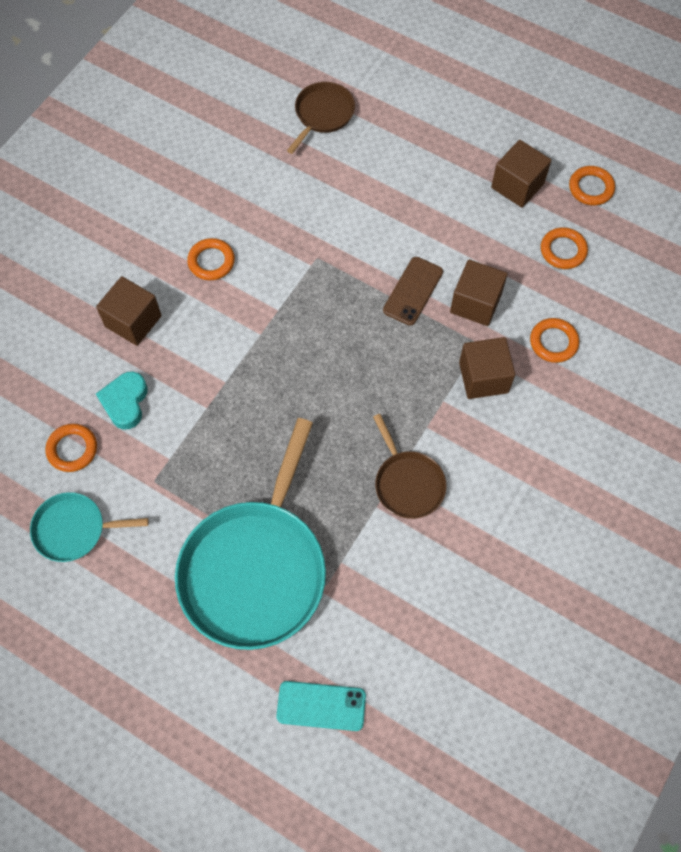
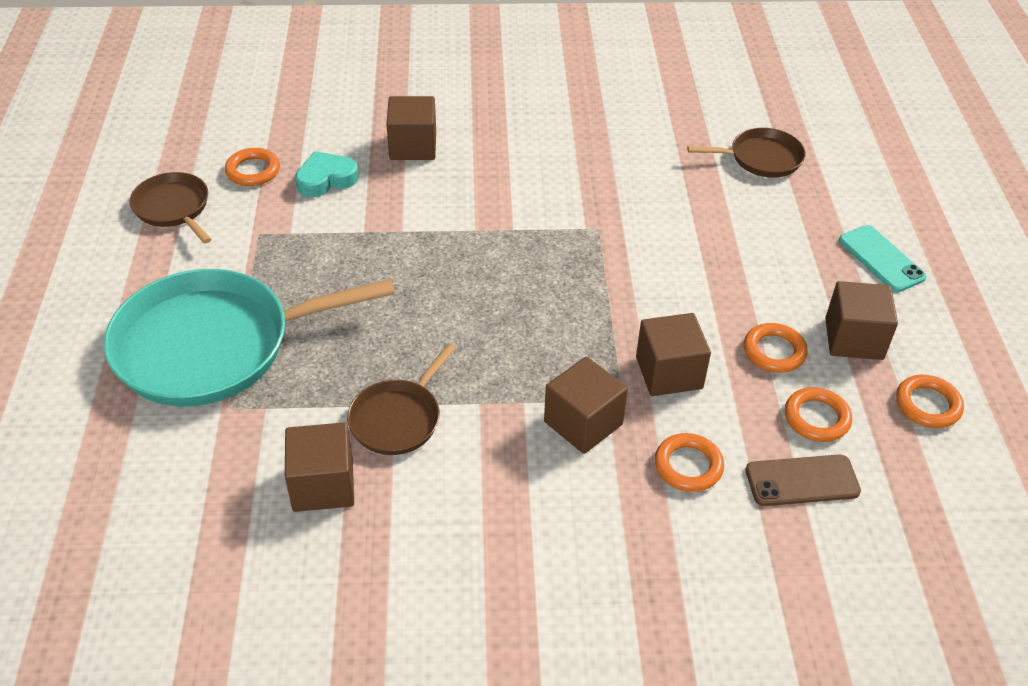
camera: 55 degrees right, 20 degrees down
(74, 529) = (173, 208): turquoise pan -> brown pan
(211, 261) = (521, 163): orange ring -> orange ring (774, 351)
(321, 705) = (87, 469): turquoise phone -> turquoise phone (881, 259)
(413, 291) = (632, 315): brown phone -> brown phone (802, 481)
(434, 558) = (323, 485): none -> brown cube

